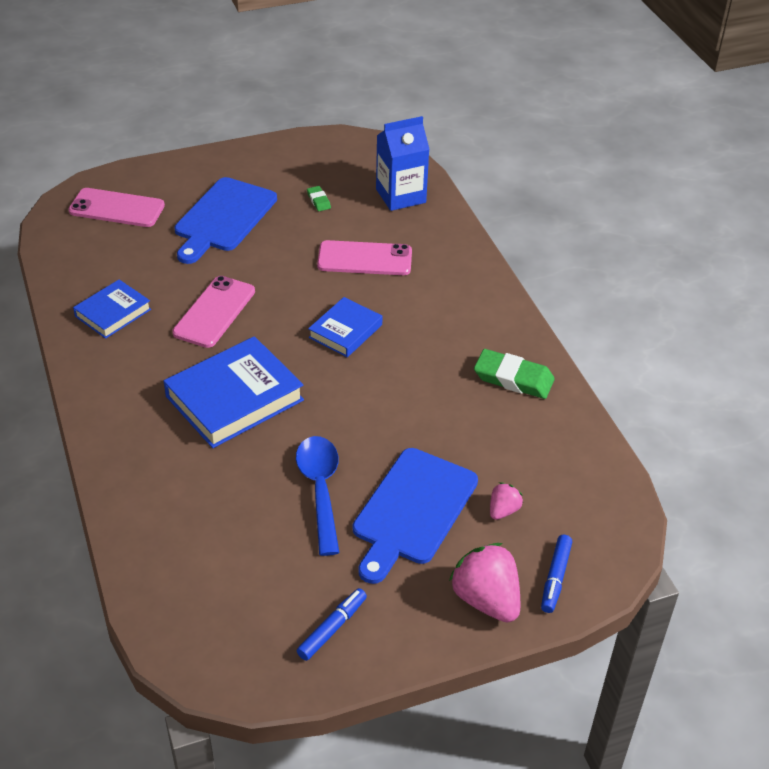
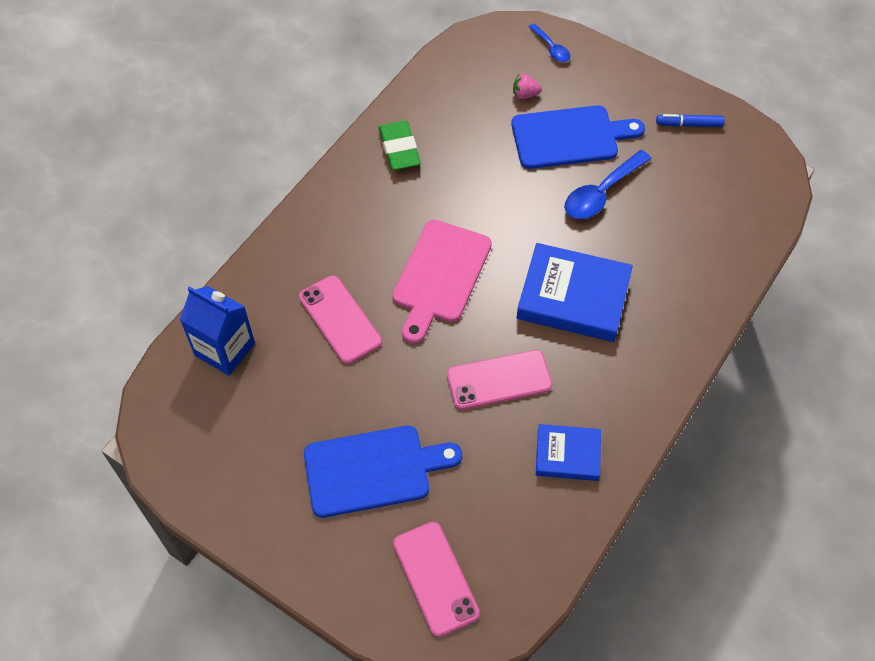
camera: 125 degrees left, 15 degrees up
(318, 201) = (283, 410): green eraser -> none
(345, 331) = (440, 276): blue book -> pink cutting board
(486, 599) = (598, 69): pink strawberry -> none
(555, 578) = (551, 48): blue marker -> blue spoon

